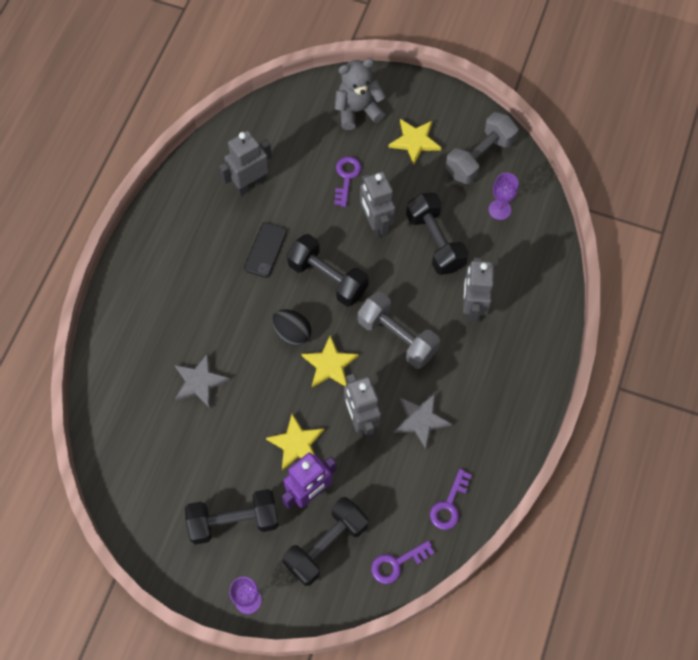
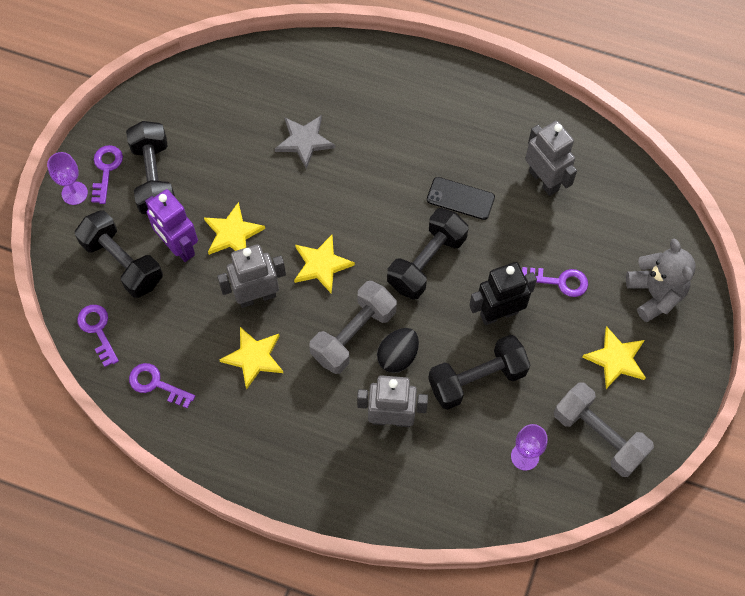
camera: 90 degrees right, 0 degrees up
(222, 570) = (106, 170): none -> purple key
(292, 333) = (359, 227): black egg -> black egg (397, 356)
(376, 224) = (498, 313): grey robot -> black robot
(421, 420) = (254, 357): grey star -> yellow star

